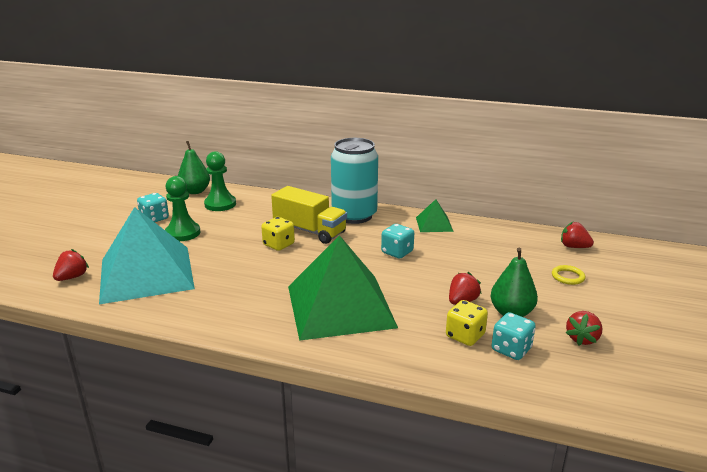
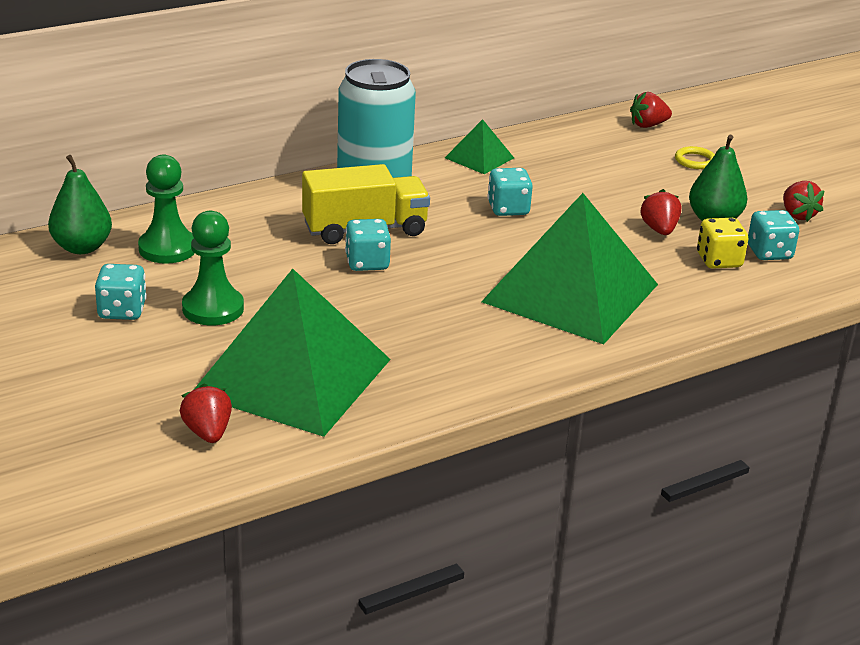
camera: 50 degrees left, 5 degrees up
(146, 273) = (292, 376): turquoise pyramid -> green pyramid
(278, 245) = (367, 263): yellow dice -> turquoise dice

